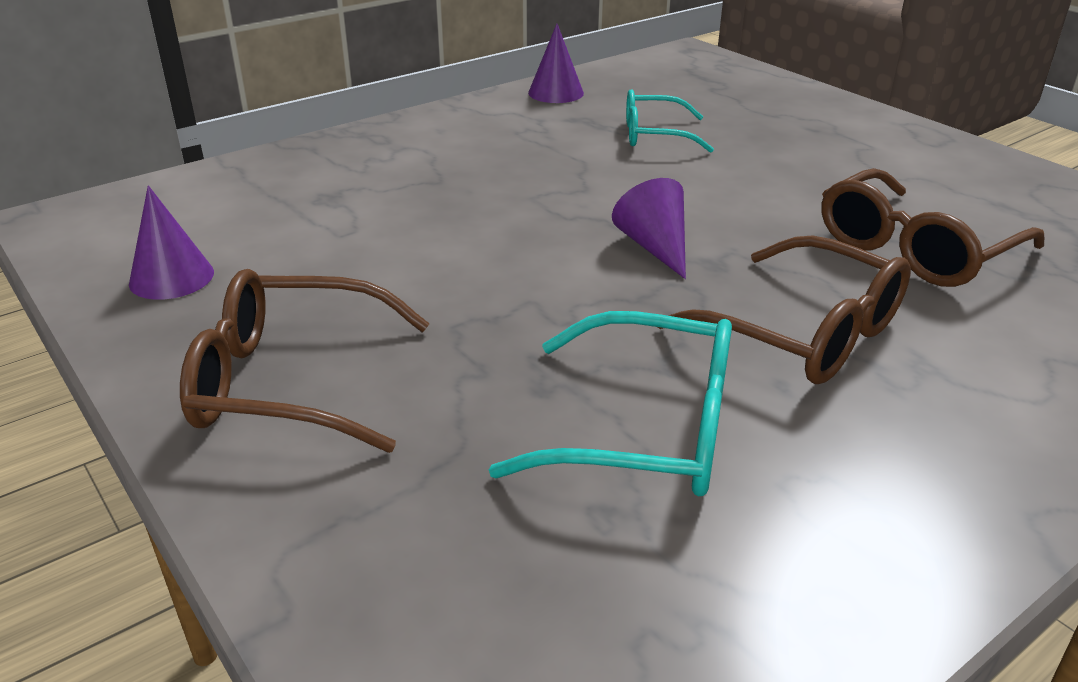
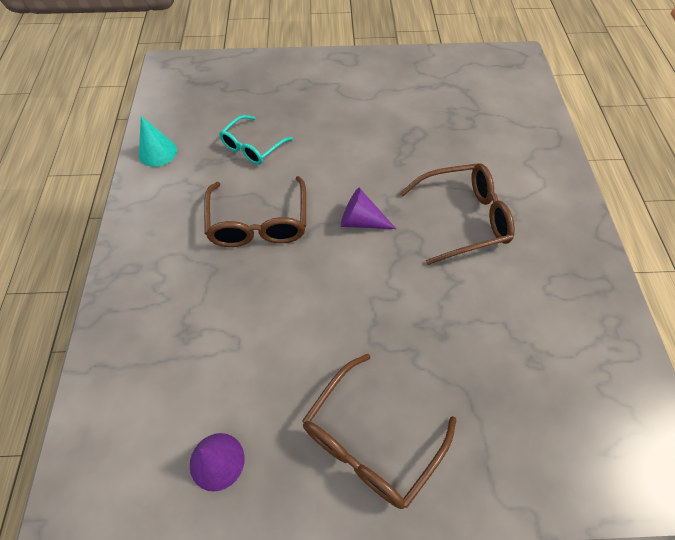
camera: 55 degrees left, 25 degrees up
(556, 93) = (157, 152): purple cone -> turquoise cone
(647, 429) = (492, 314): turquoise glasses -> none
(914, 249) = (431, 139): brown glasses -> brown glasses (259, 223)

